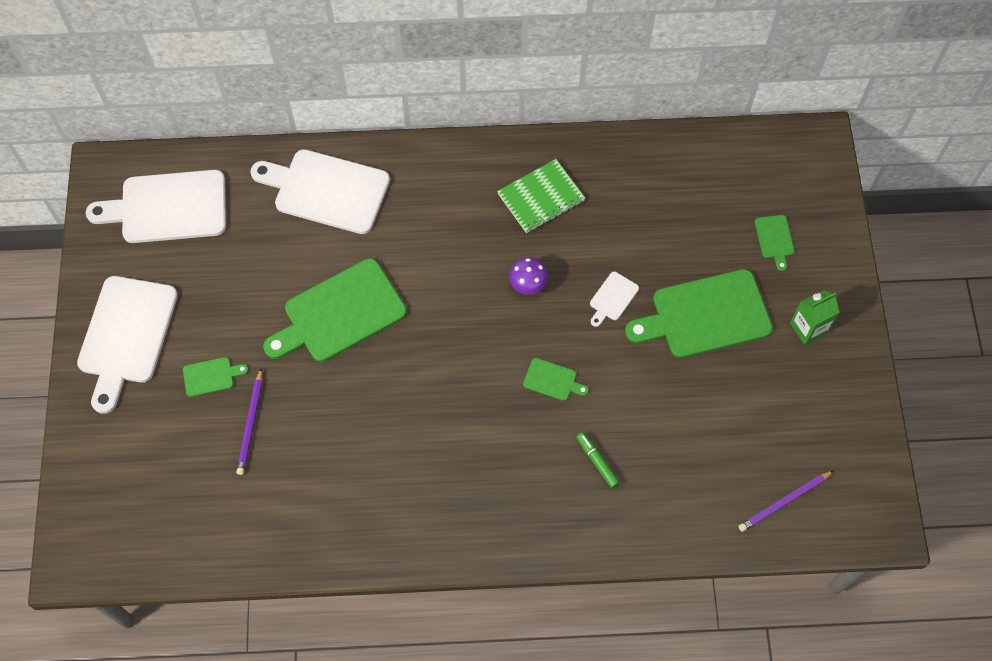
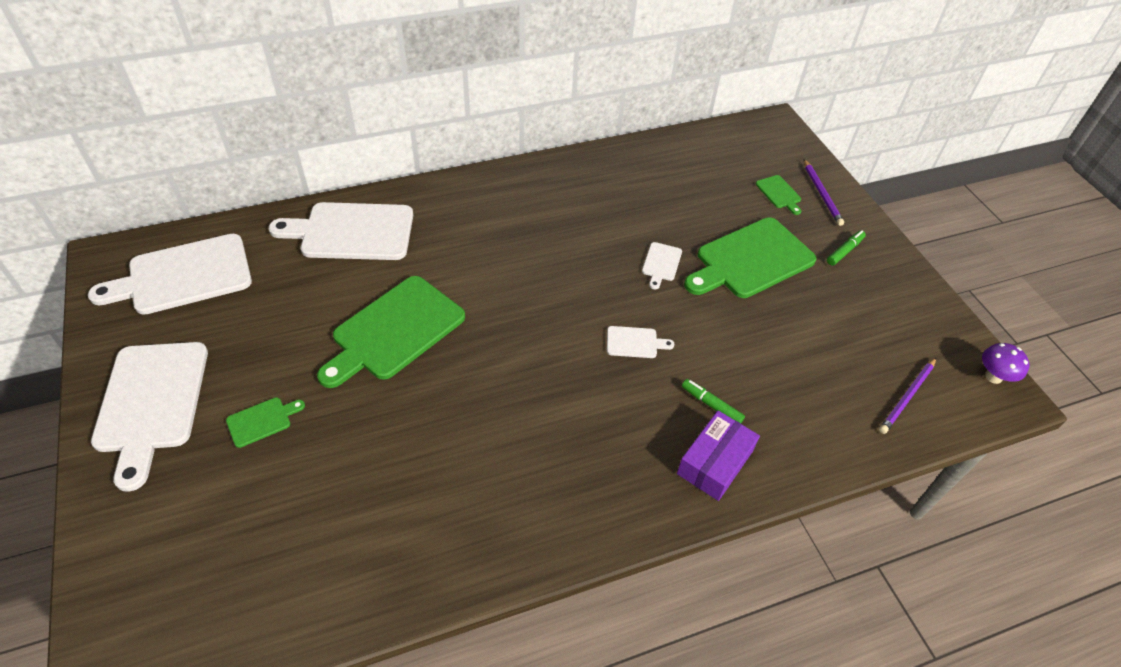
camera: 20 degrees left, 15 degrees down
(251, 423) = (320, 458): purple pencil -> purple pencil (821, 194)
(528, 285) = (577, 269): purple mushroom -> purple mushroom (993, 376)
(541, 197) = (561, 201): green notebook -> none
(552, 380) = (635, 342): green cutting board -> white cutting board
(577, 516) = (715, 462): none -> purple box
(808, 328) = (844, 251): green carton -> green marker

